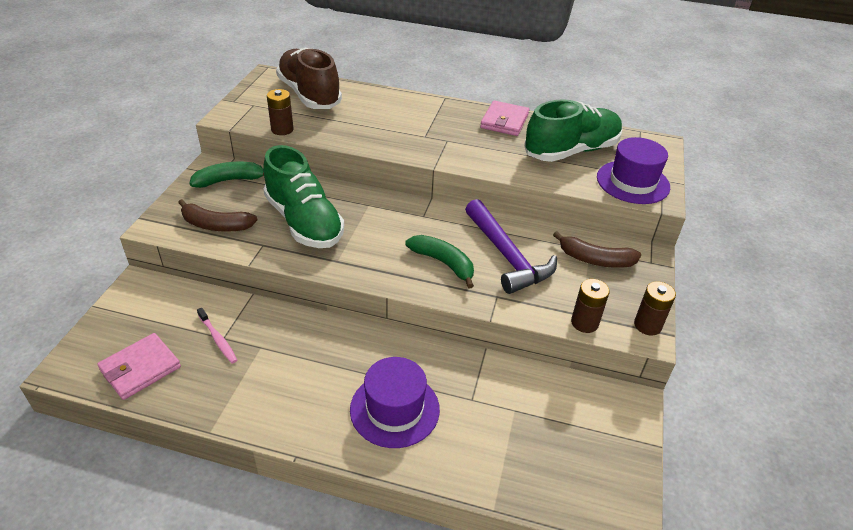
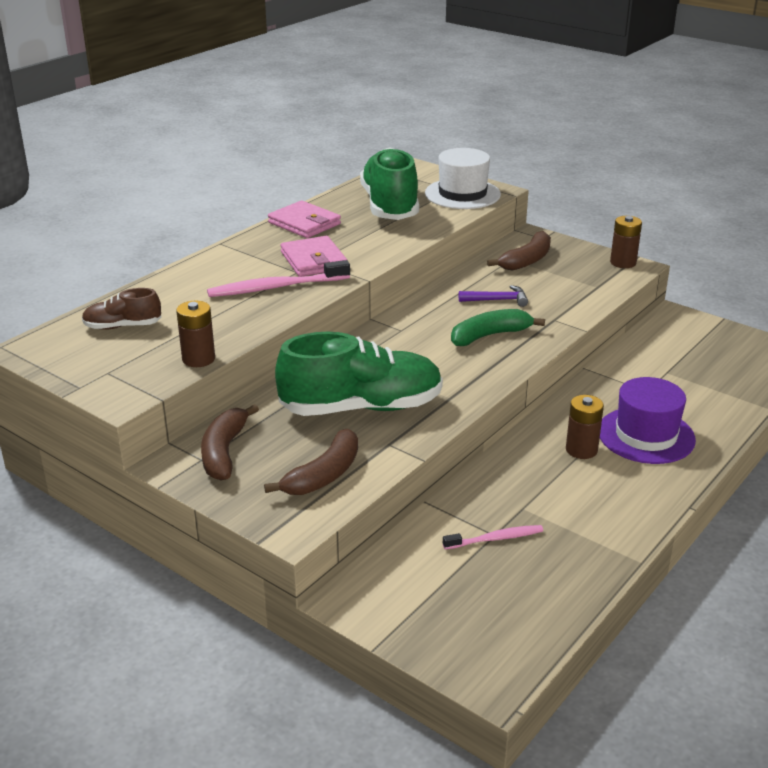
camera: 65 degrees left, 10 degrees down
(140, 368) = (521, 609): pink wallet -> pink wallet (314, 260)
(229, 180) = (224, 452): green banana -> brown banana
(309, 95) = (123, 326): brown shoe -> brown shoe, size x0.49
(395, 133) = (276, 287): none -> pink toothbrush
(507, 256) = (497, 300): purple hammer -> purple hammer, size x0.48
(584, 323) = (608, 288): brown battery -> brown battery (581, 450)
(633, 182) = (462, 194): purple hat -> white hat

